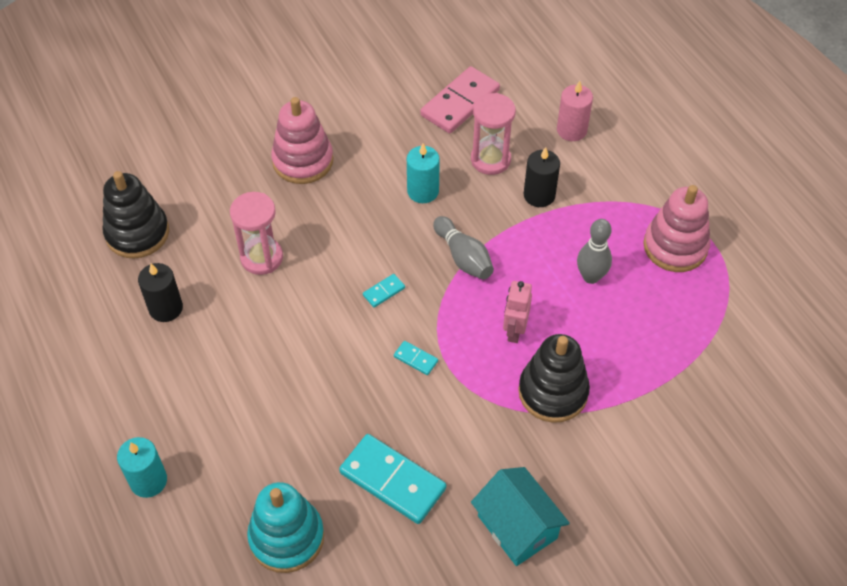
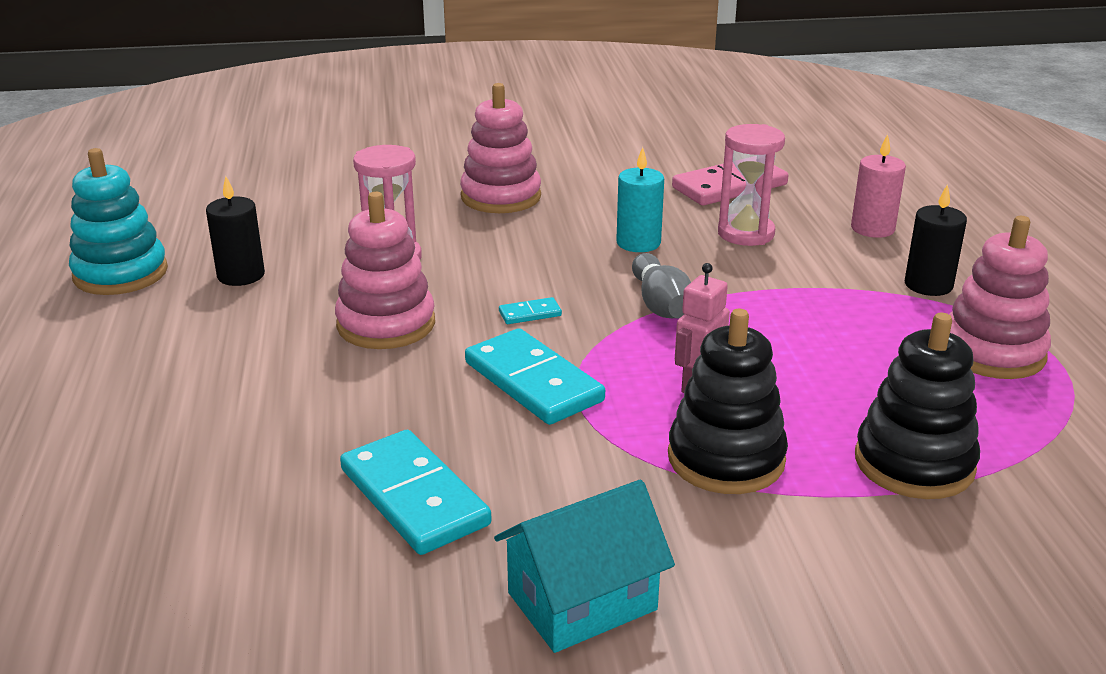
camera: 20 degrees right, 25 degrees down
(137, 233) = (261, 215): black stacking toy -> black stacking toy (914, 463)
(148, 481) = (78, 416): turquoise candle -> none
(286, 537) = (210, 520): turquoise stacking toy -> turquoise stacking toy (120, 273)
(295, 331) = (386, 324): none -> pink stacking toy
(416, 359) = (533, 382): turquoise domino -> turquoise domino, size x2.26
(517, 527) = (582, 601): turquoise house -> turquoise house turned 75 degrees clockwise
(539, 195) = (799, 272): black candle -> black candle (928, 285)
(591, 277) = (843, 356): grey bowling pin -> none

